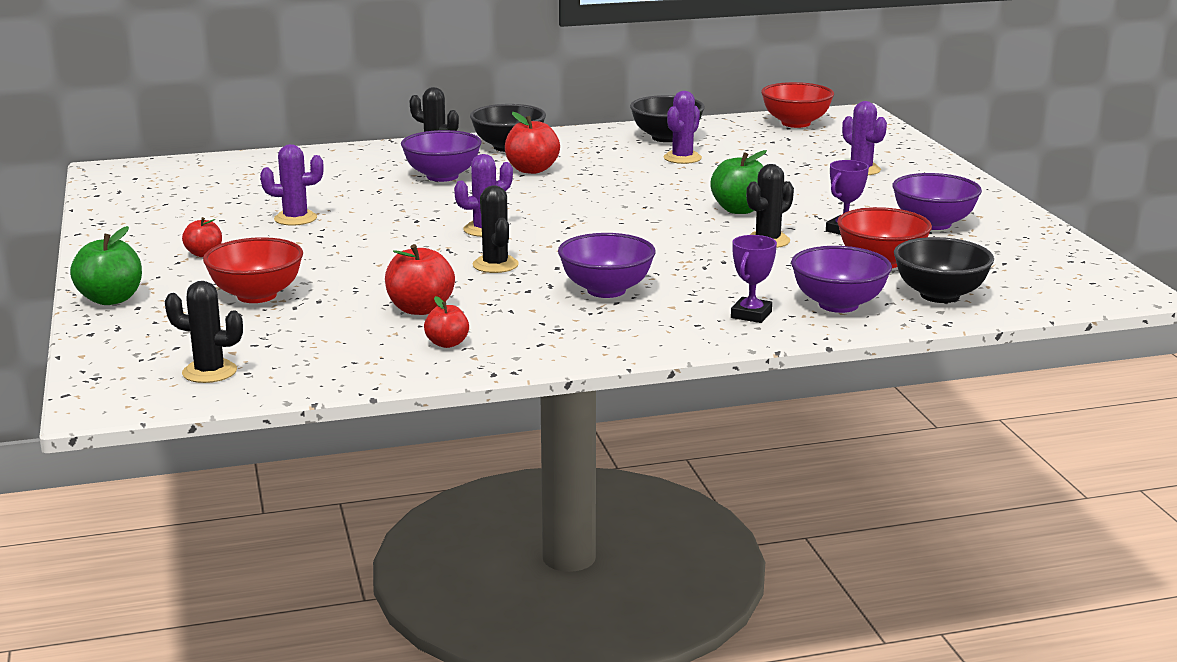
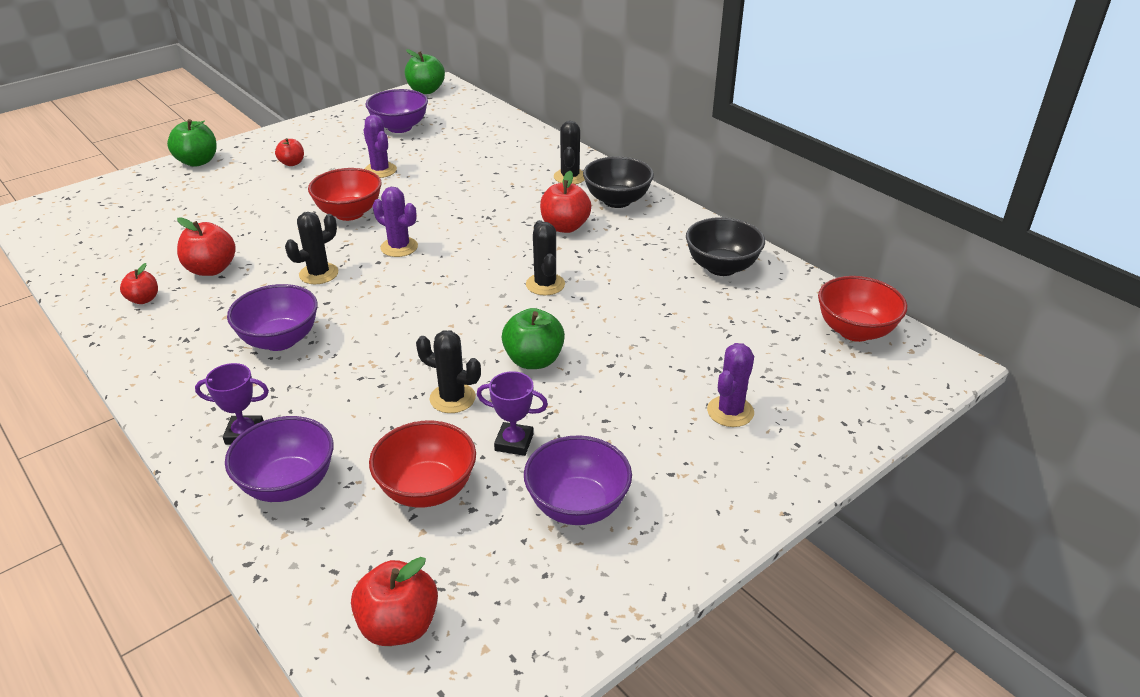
camera: 65 degrees right, 15 degrees up
(111, 177) = (426, 90): none -> green apple
(209, 372) = (79, 229): black cactus -> black cactus (545, 284)
(257, 295) = (219, 203): red bowl -> red bowl (349, 213)
(442, 176) = (516, 195): purple bowl -> purple bowl (400, 127)
(682, 158) = (666, 291): purple cactus -> none
(939, 295) = (341, 555): black bowl -> none
(1024, 286) = (399, 625): none -> red apple

